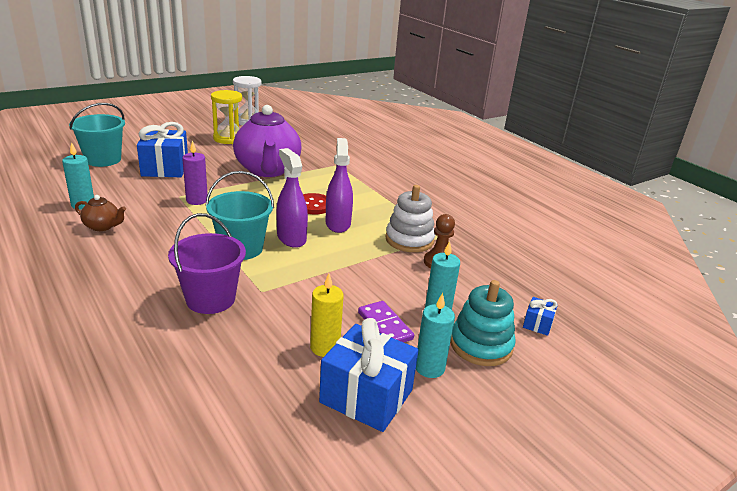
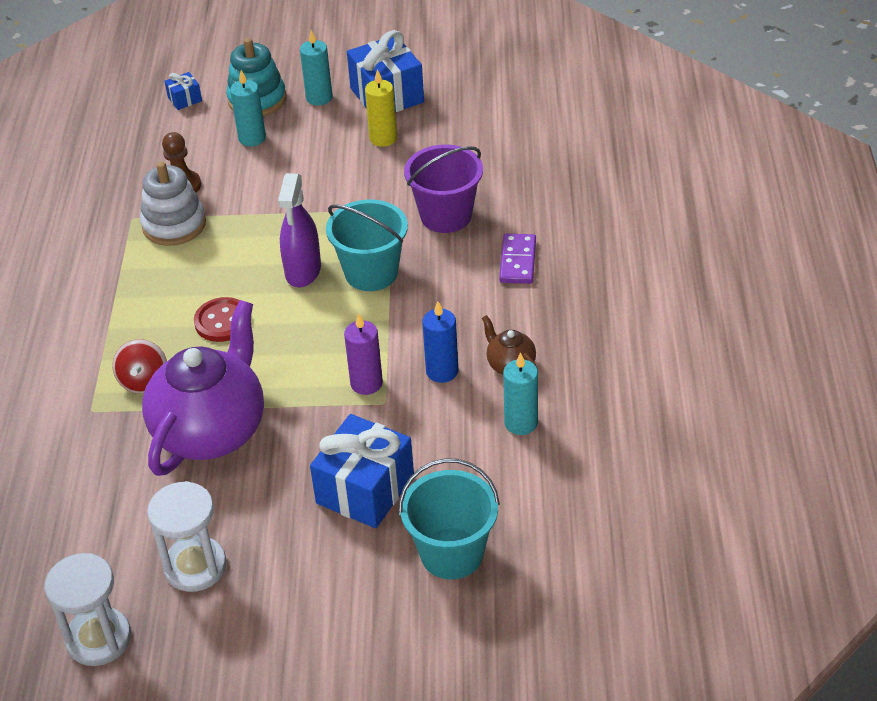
camera: 140 degrees left, 15 degrees up
(150, 214) = (442, 371): none -> blue candle
(228, 139) = (195, 566): yellow hourglass -> white hourglass
(325, 177) = (144, 381): none -> red spinning top
(338, 224) = (227, 277): purple spray bottle -> none
(385, 326) = (315, 140): purple domino -> purple domino (517, 261)

